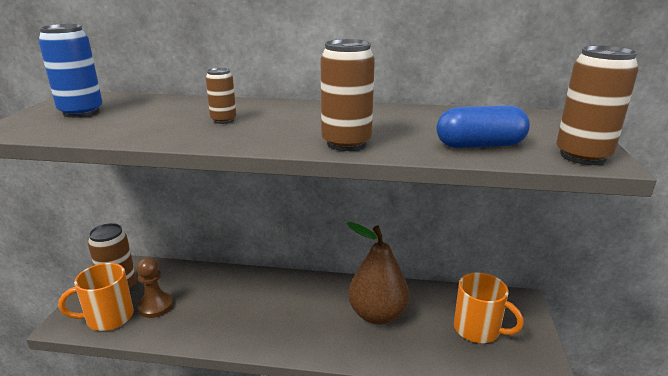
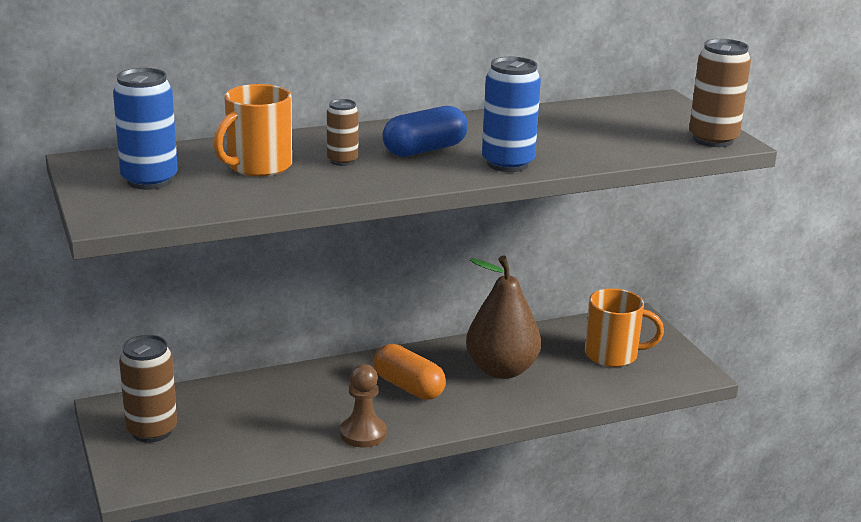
camera: 30 degrees left, 0 degrees up
(108, 318) = (183, 462): orange mug -> orange mug (258, 166)
(155, 306) = (229, 434): brown pawn -> brown pawn (363, 433)
(299, 307) = (408, 387): none -> orange capsule
(346, 143) = (507, 164): brown can -> blue can
(480, 145) = (624, 144): blue capsule -> blue capsule (425, 150)

